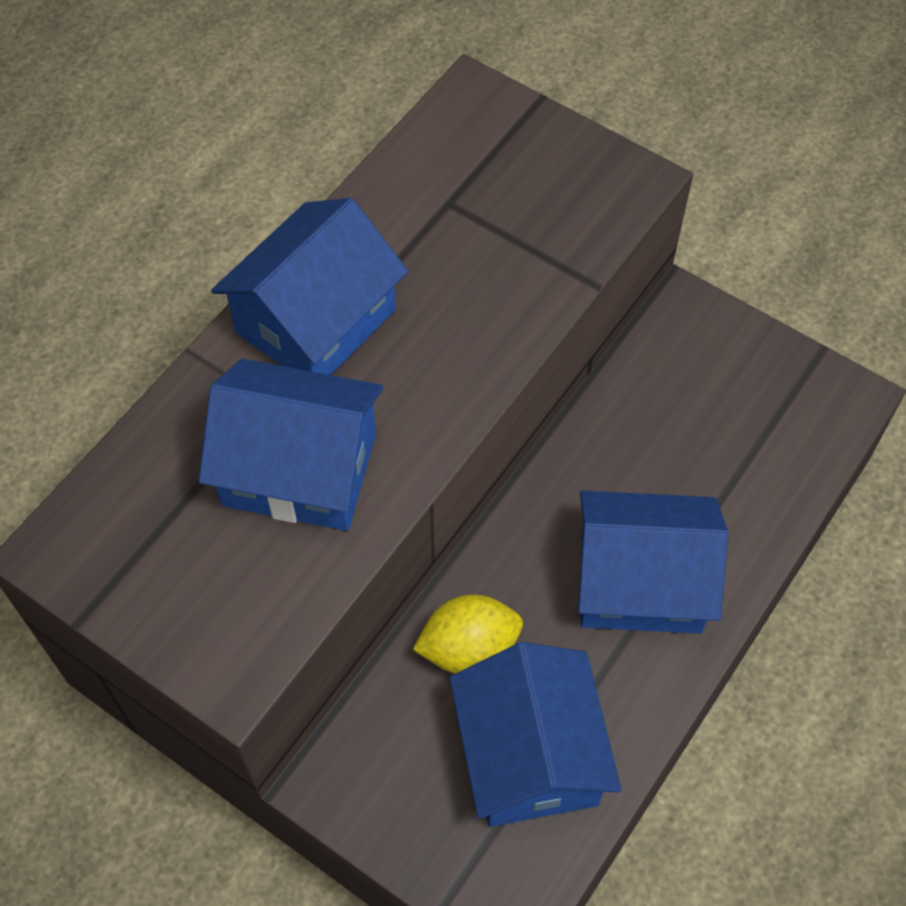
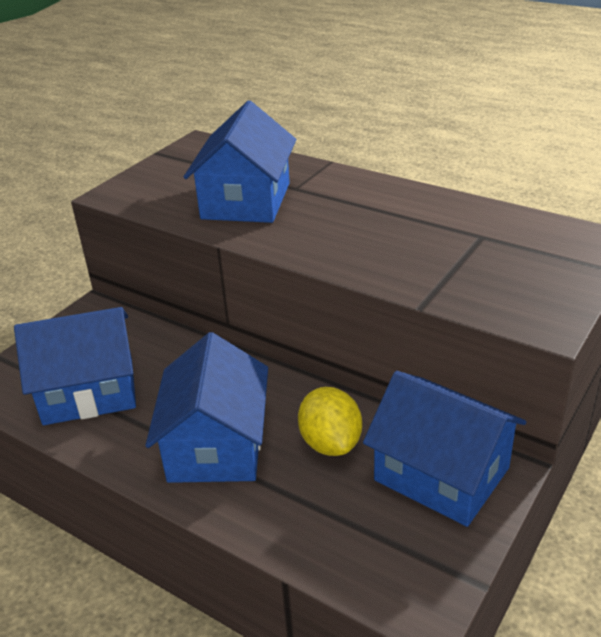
camera: 90 degrees right, 25 degrees down
(316, 321) = (360, 196): blue house -> blue house (441, 474)
(469, 648) = (172, 359): yellow lemon -> yellow lemon (330, 443)

